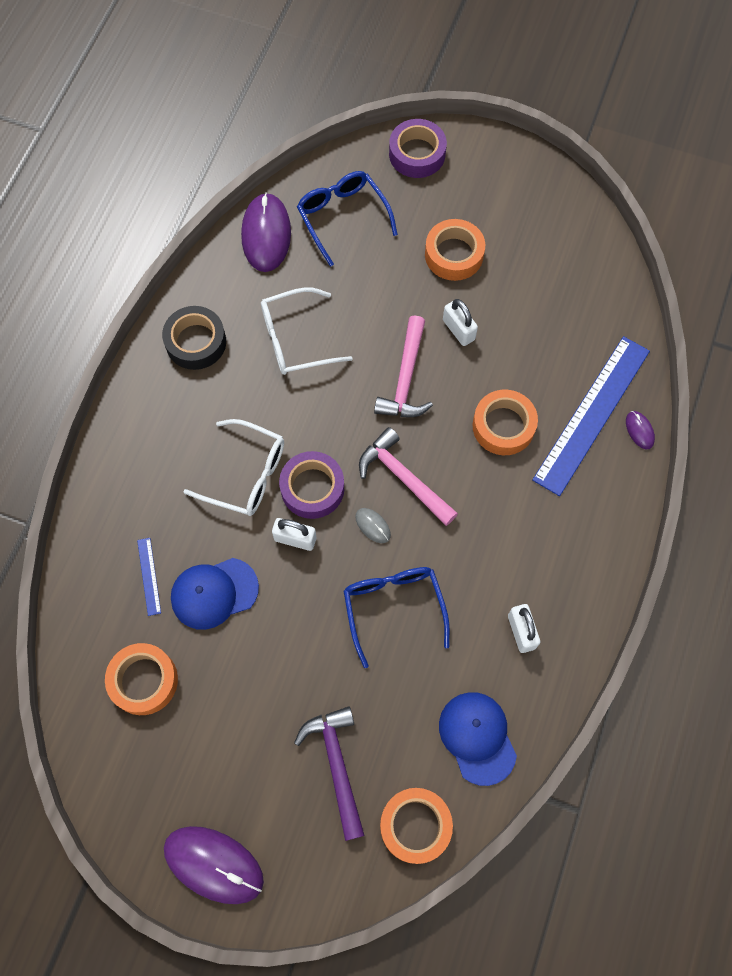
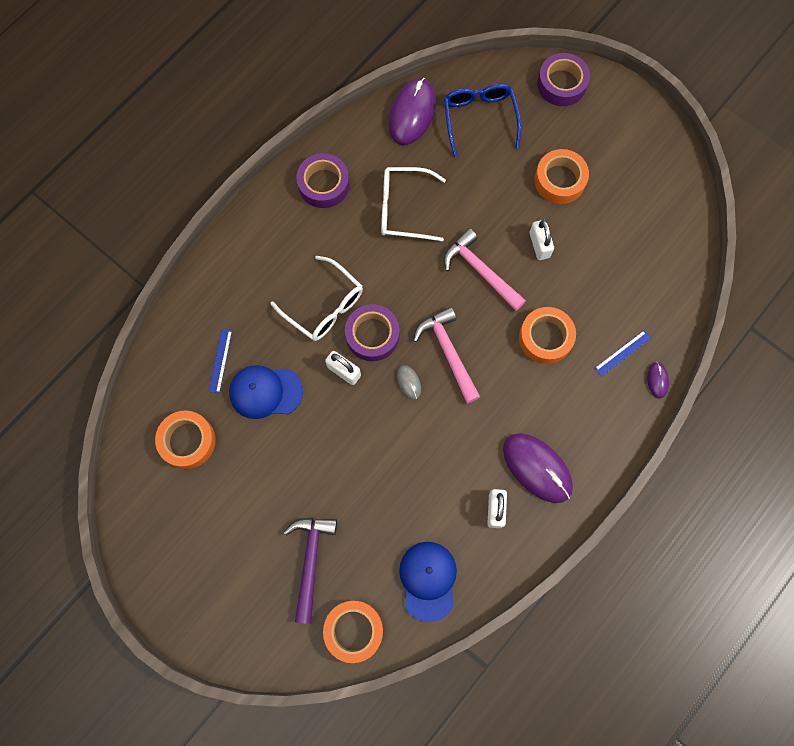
camera: 20 degrees right, 5 degrees up
(196, 342) = (323, 184): black tape -> purple tape
(213, 864) = (190, 601): purple mouse -> purple mouse (537, 468)
(393, 608) = (401, 454): blue glasses -> none
(405, 378) = (480, 271): pink hammer -> pink hammer turned 105 degrees clockwise
(591, 414) = (622, 353): blue ruler -> blue ruler, size x0.40

